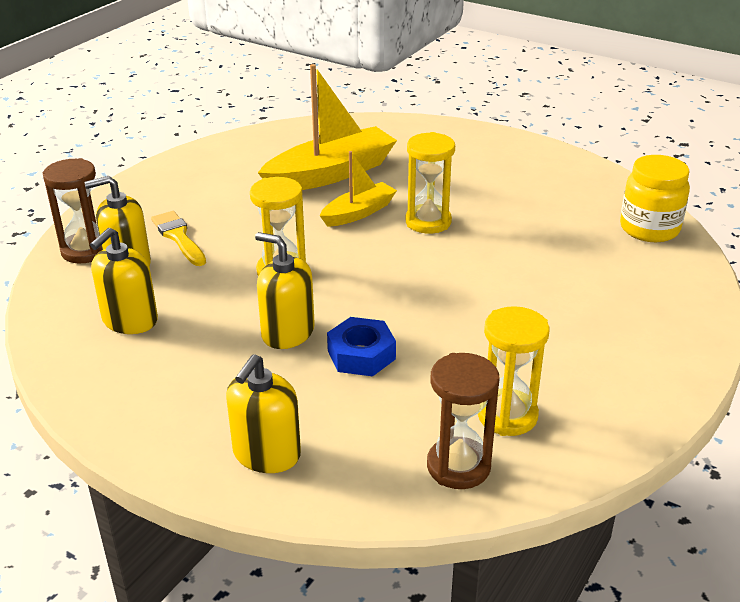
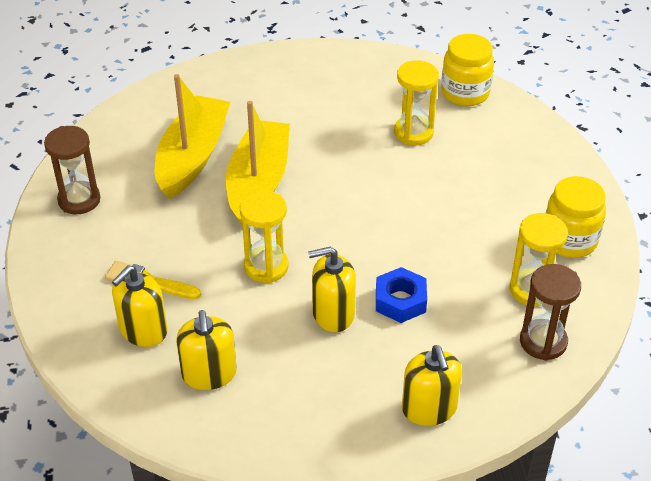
camera: 40 degrees left, 10 degrees up
(85, 251) = (88, 338): brown hourglass -> brown hourglass (79, 200)
(358, 213) = (258, 183): yellow boat -> yellow boat, size x1.77
(428, 222) = (317, 164): yellow hourglass -> yellow hourglass (413, 133)
(608, 395) = (569, 240): none -> yellow jar

